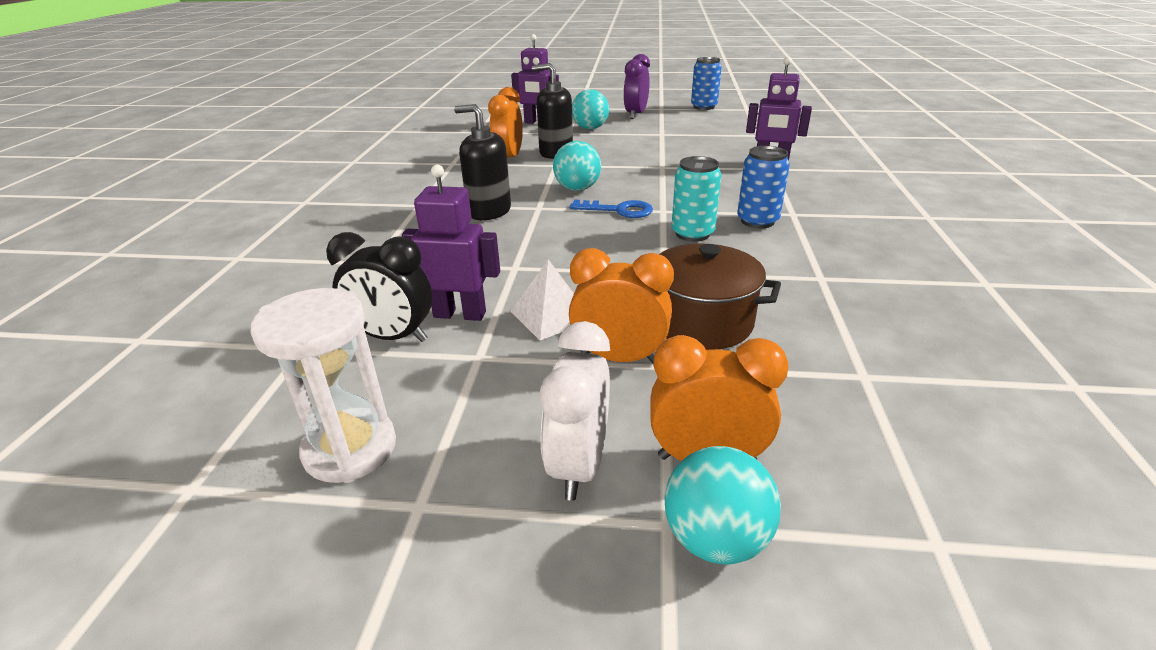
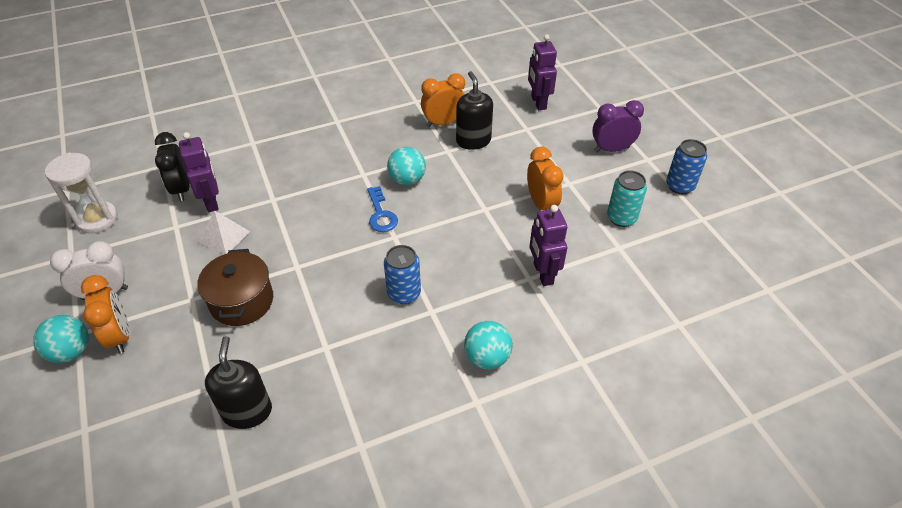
camera: 60 degrees right, 15 degrees up
(489, 211) = (344, 155): black soap dispenser -> black soap dispenser (247, 411)
(590, 128) = (548, 136): turquoise ball -> turquoise ball (487, 357)
(619, 358) = (192, 278): orange clock -> orange clock (541, 204)
(692, 234) = (362, 264): turquoise can -> turquoise can (621, 218)

